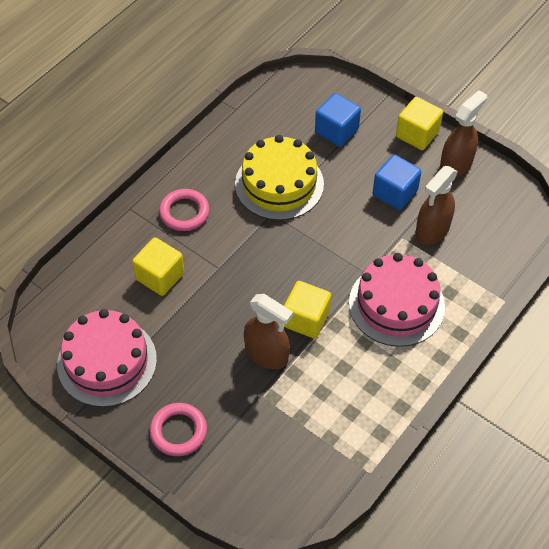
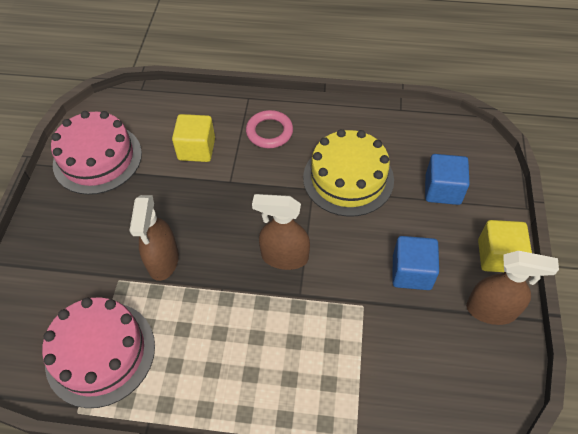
camera: 60 degrees right, 0 degrees up
(178, 431) = (55, 237): pink ring -> none
(306, 319) = (218, 272): yellow cube -> none
(396, 304) = (282, 340): pink cake -> pink cake (100, 353)
(432, 230) = (392, 328): brown spray bottle -> brown spray bottle (284, 257)

